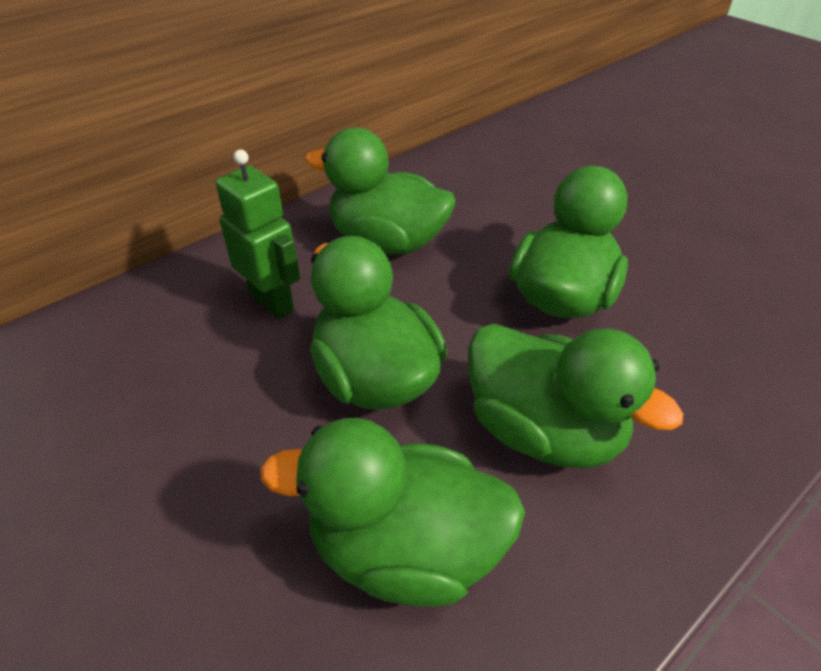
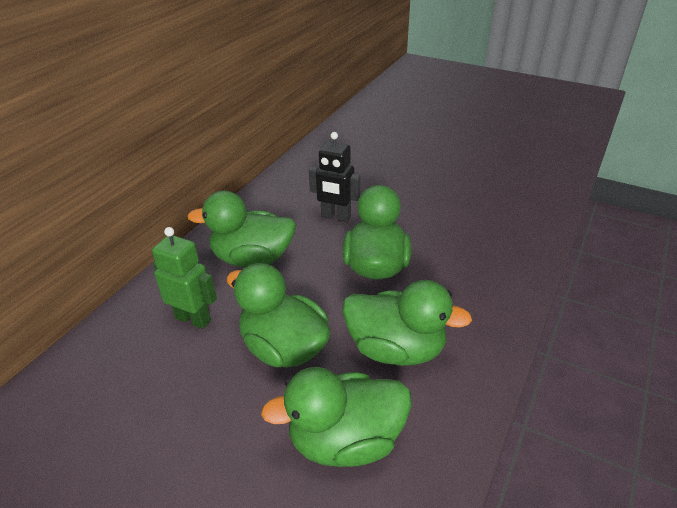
camera: 20 degrees left, 5 degrees down
(530, 213) = (336, 217): none -> black robot

